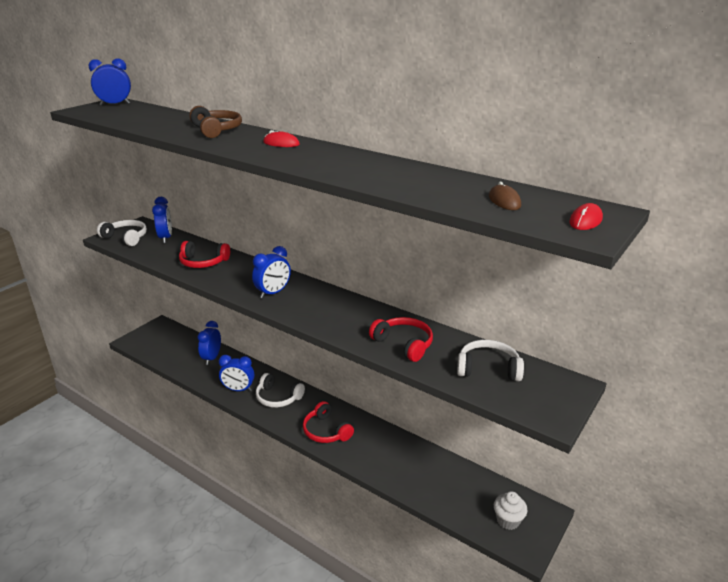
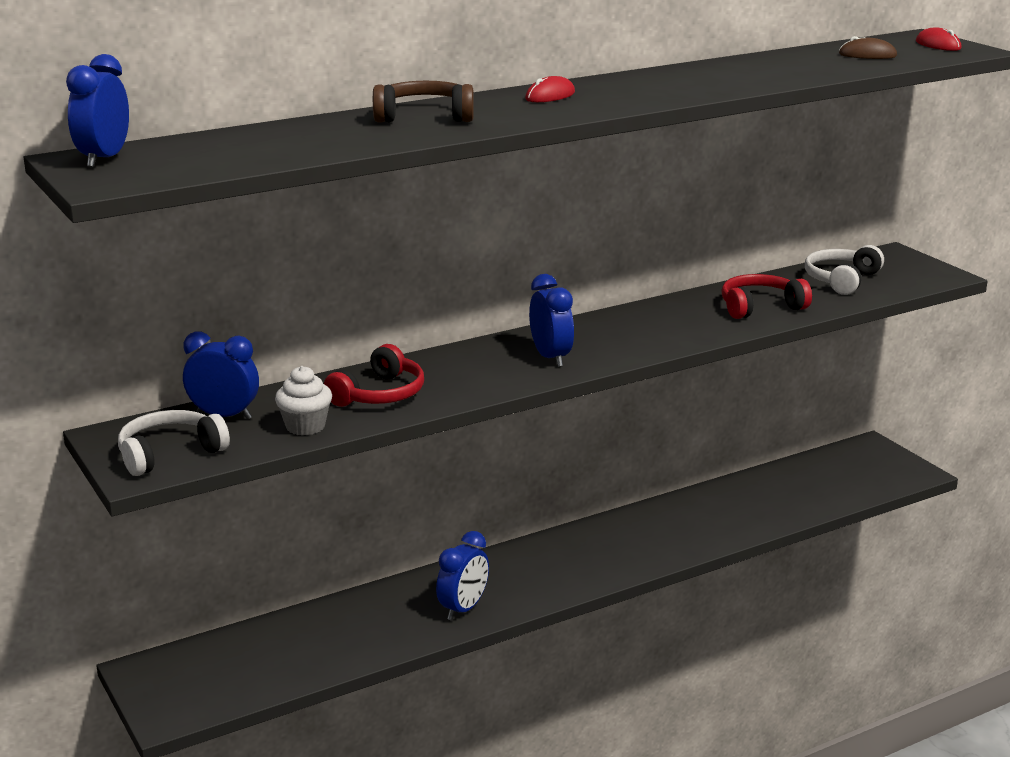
camera: 65 degrees left, 5 degrees down
(212, 358) = (337, 622): blue clock -> none
(278, 397) = (518, 575): white headphones -> none
(326, 431) = (633, 550): red headphones -> none
(508, 520) = (872, 470): white cupcake -> white cupcake (305, 426)

